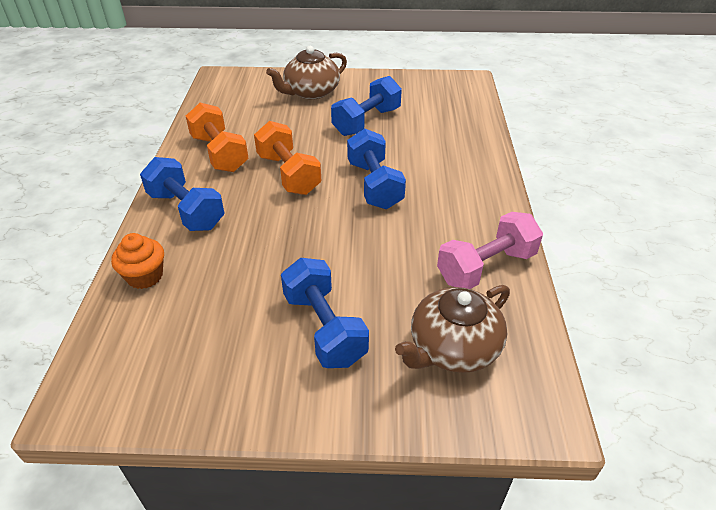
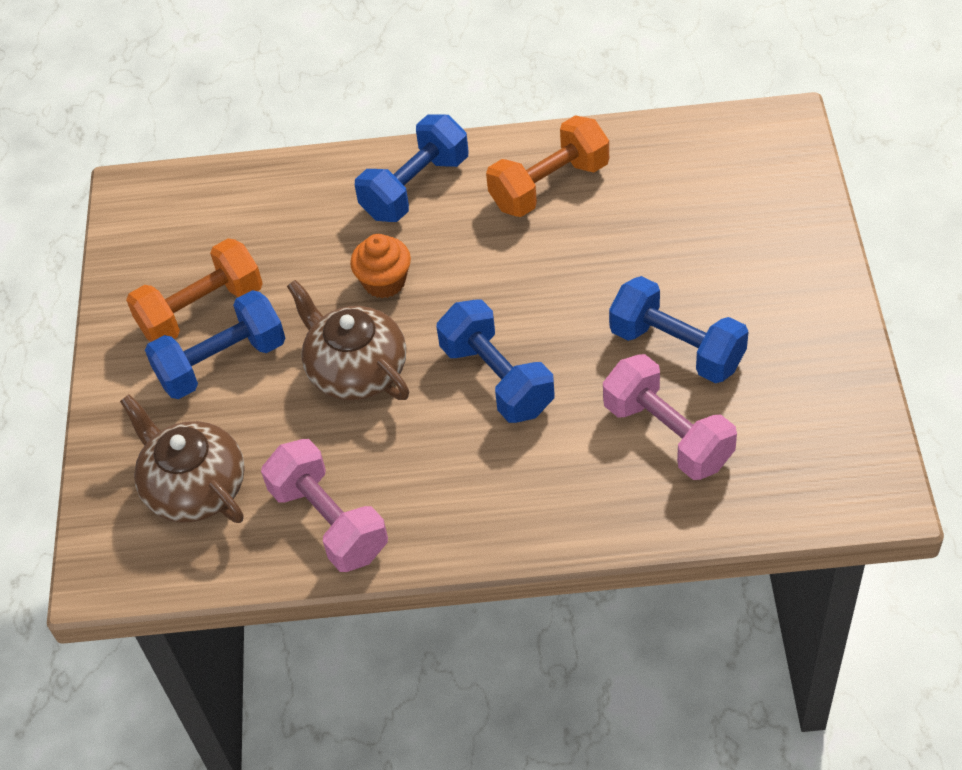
camera: 90 degrees right, 10 degrees up
(145, 276) = (296, 186): orange cupcake -> orange cupcake (384, 282)
(288, 174) = (510, 274): orange dumbbell -> orange dumbbell (201, 310)
(311, 92) = (760, 257): brown teapot -> brown teapot (356, 370)
(374, 185) = (497, 379): blue dumbbell -> blue dumbbell turned 75 degrees clockwise
(426, 130) = (667, 434): none -> pink dumbbell

